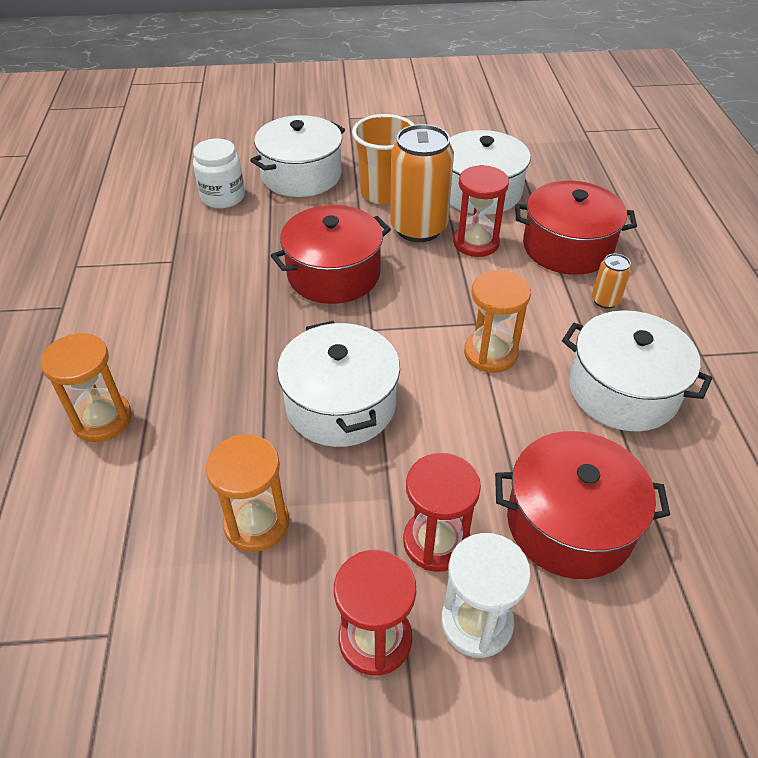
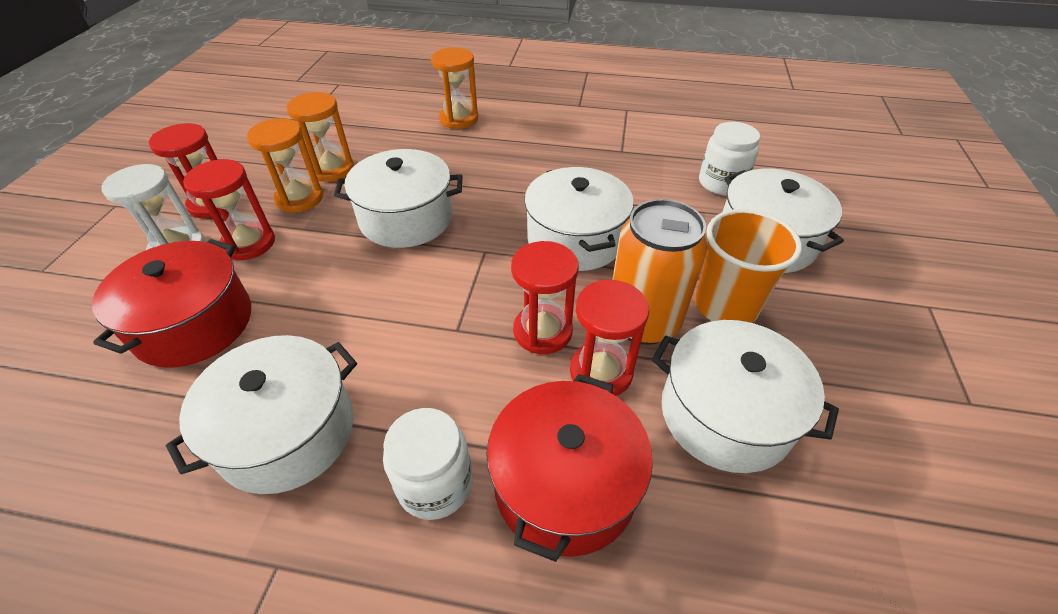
camera: 105 degrees right, 0 degrees up
(333, 274) = (575, 239): red pot -> white pot
(453, 276) = (542, 331): none -> red hourglass
(490, 353) = (408, 329): orange hourglass -> orange hourglass (299, 198)
(605, 300) = (435, 484): orange can -> white jar

